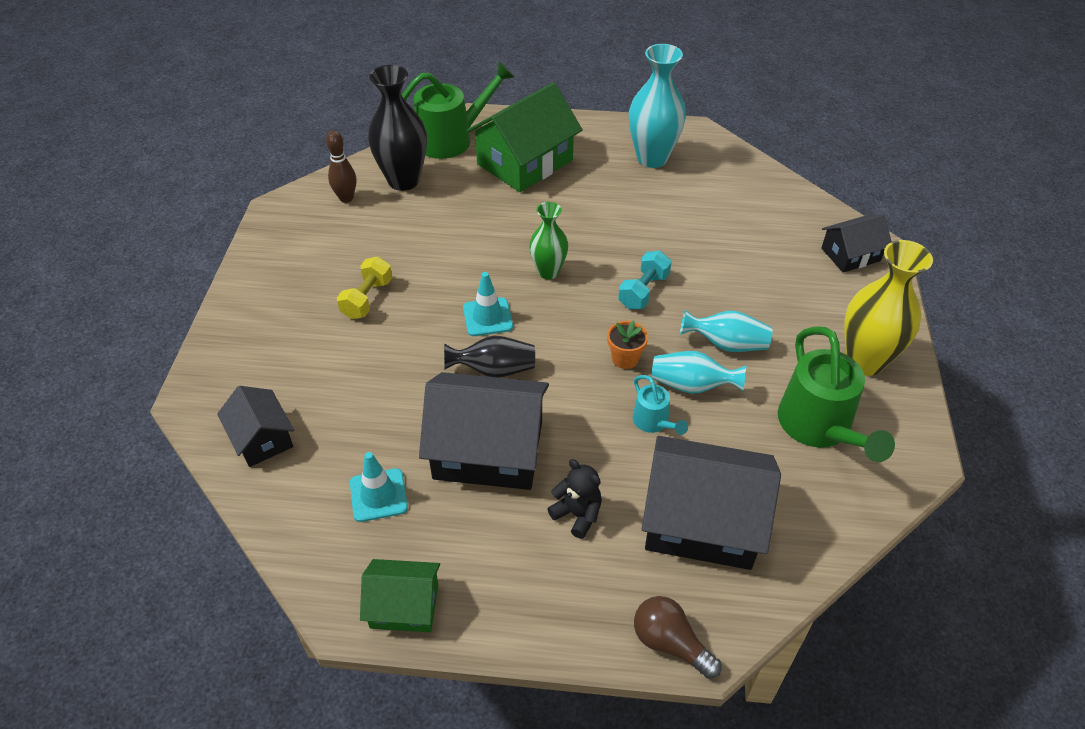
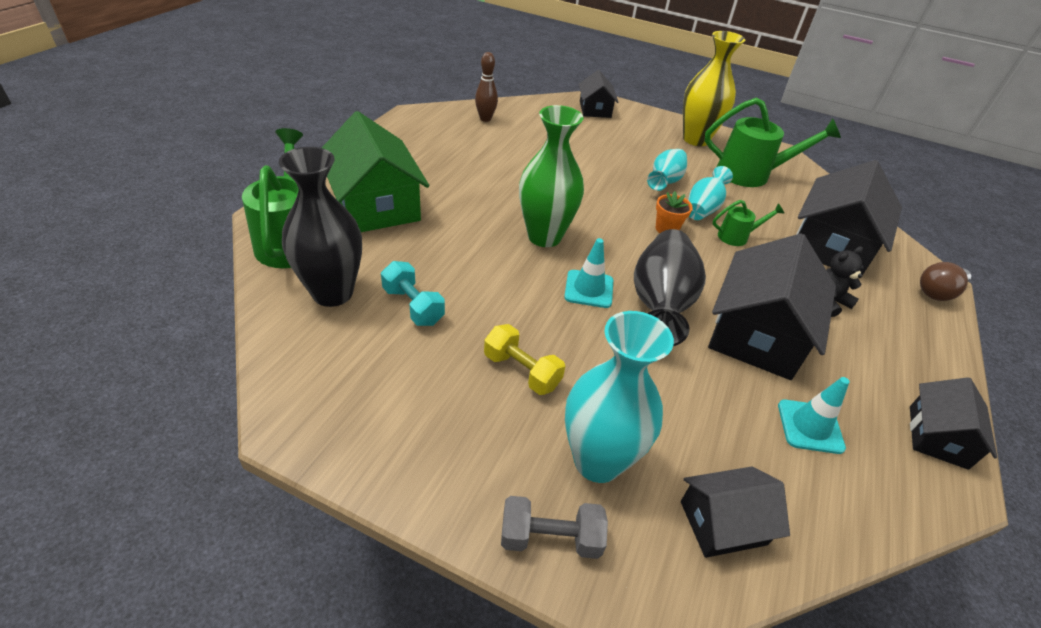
camera: 75 degrees left, 5 degrees down
(227, 347) = (550, 538): none -> grey dumbbell
(346, 198) = (325, 349): brown bowling pin -> brown bowling pin (485, 119)
(404, 605) = (937, 436): green house -> black house
(494, 370) = (660, 304): black vase -> black vase, size x1.64
(548, 272) = (544, 236): green vase -> green vase, size x1.64
(643, 291) = (593, 197): turquoise dumbbell -> turquoise dumbbell (413, 306)
(652, 158) = (430, 142): turquoise vase -> turquoise vase (597, 461)
(654, 422) = (737, 236): turquoise watering can -> green watering can

